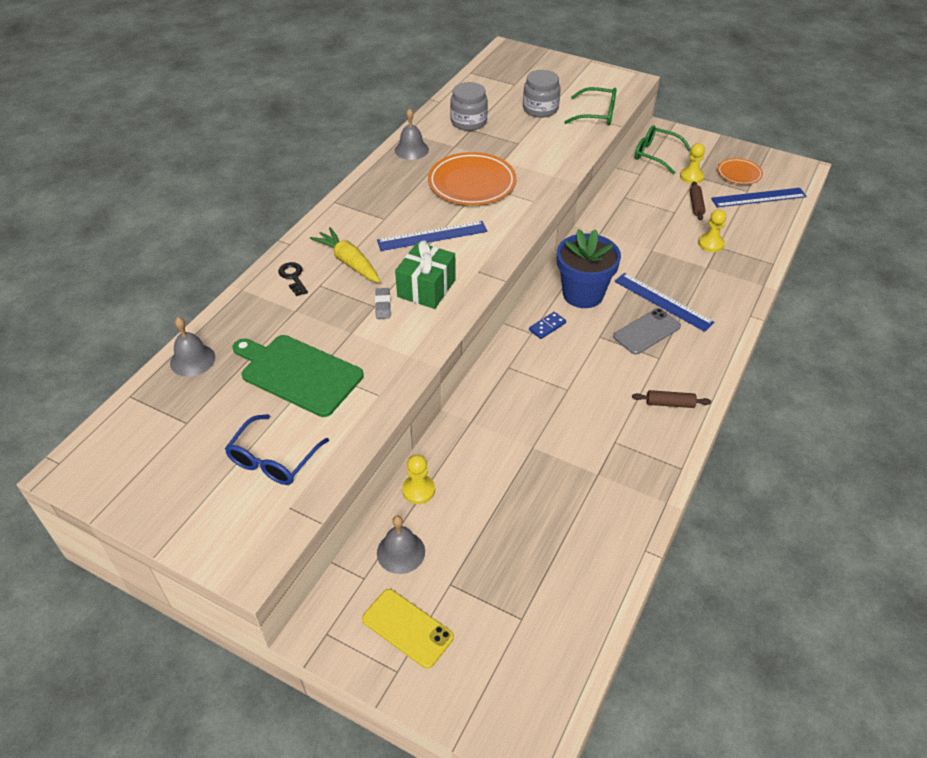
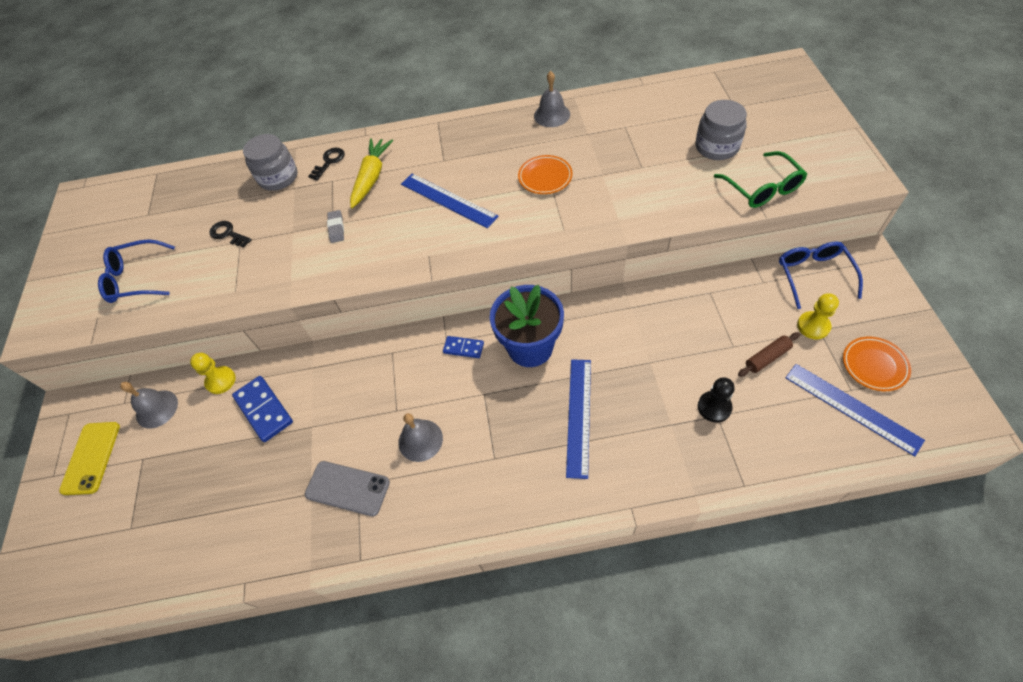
camera: 60 degrees right, 10 degrees up
(192, 360) = (207, 176): grey bell -> grey bell (420, 440)
(298, 374) = (228, 234): green cutting board -> black key
(383, 305) = (336, 228): grey eraser -> grey eraser turned 60 degrees counterclockwise
(426, 288) = (378, 239): green gift -> none
(468, 122) = (634, 119): grey jar -> grey jar (278, 177)
(472, 184) = (545, 177): orange plate -> orange plate, size x0.56
(483, 471) = (263, 410): none -> blue domino
(646, 331) = (522, 427): grey phone -> grey phone (347, 488)
(656, 155) = (813, 276): green glasses -> blue glasses
(670, 403) = (438, 503): brown rolling pin -> none
(711, 244) = (714, 407): yellow pawn -> black pawn

